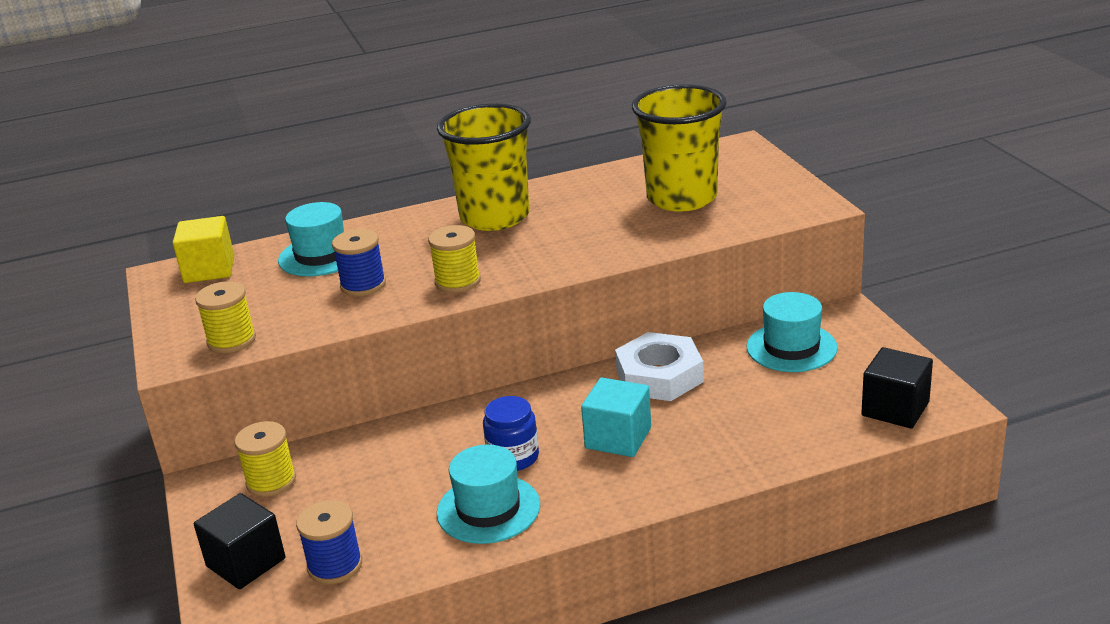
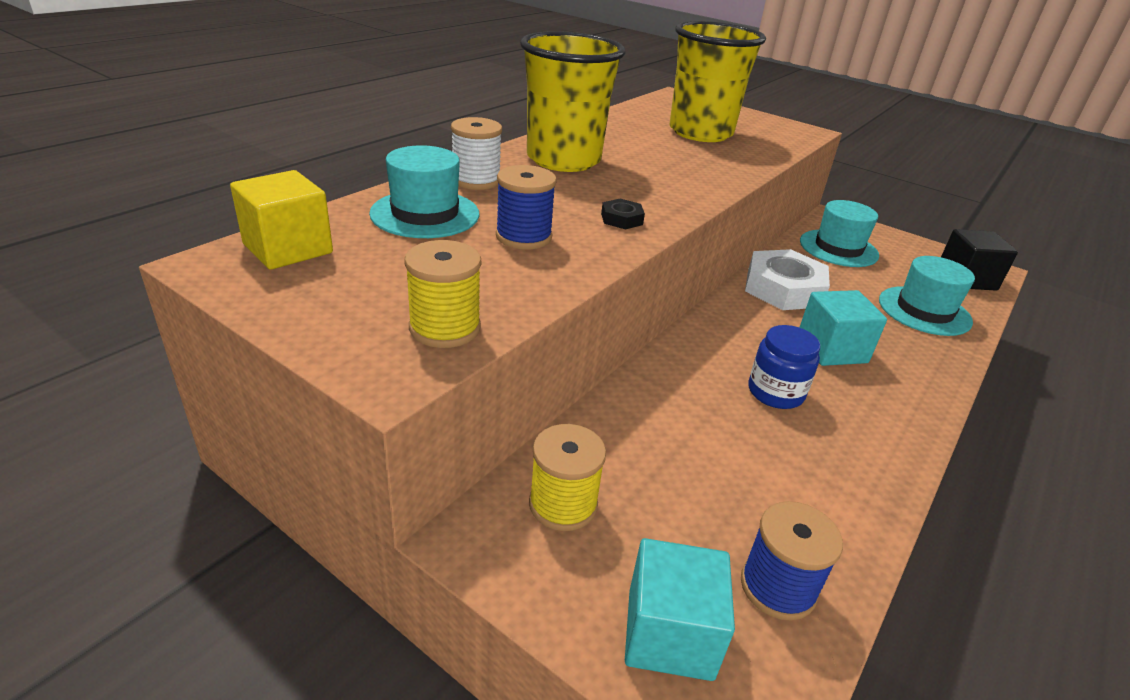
camera: 40 degrees left, 5 degrees up
(246, 562) = (670, 634): black cube -> turquoise cube
(395, 230) = (476, 180): none -> white spool
(457, 282) = (621, 219): yellow spool -> black nut
(488, 509) = (829, 454): turquoise hat -> turquoise hat (924, 311)

